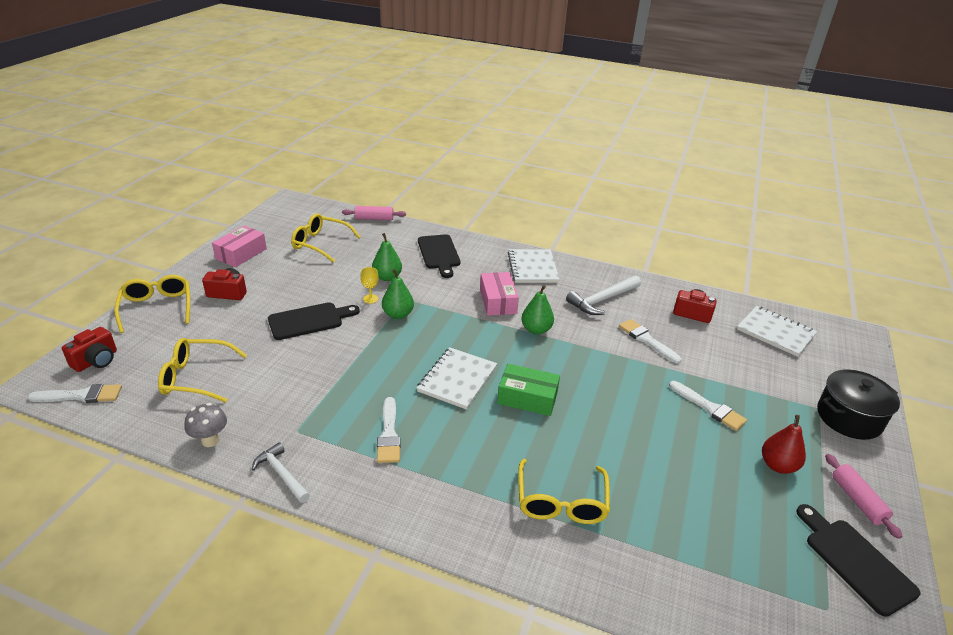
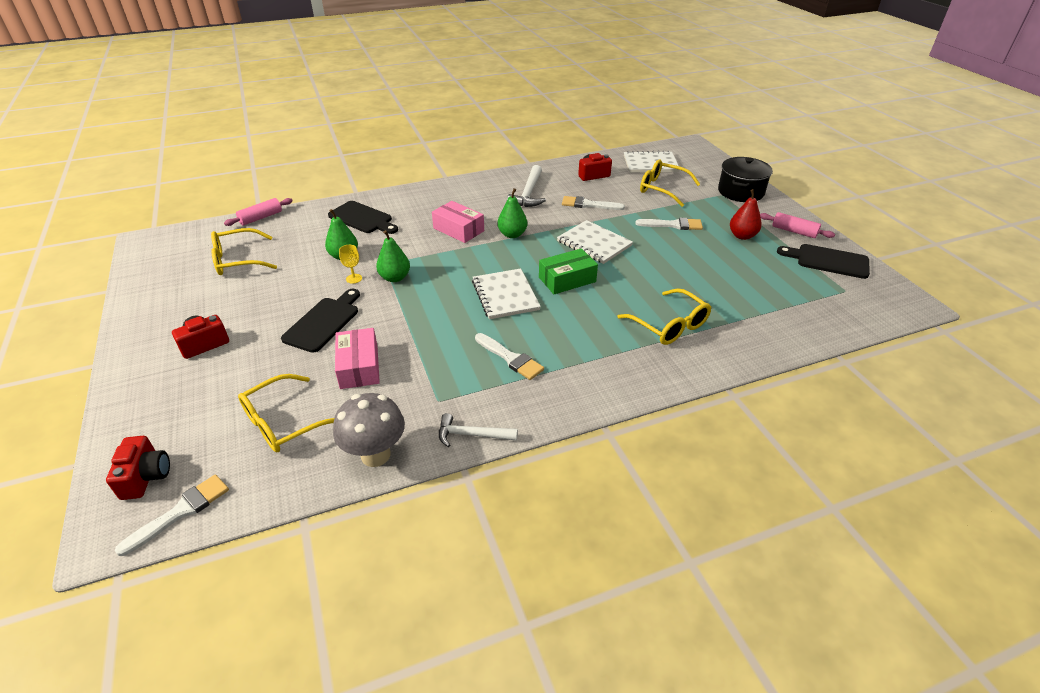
camera: 40 degrees left, 5 degrees up
(157, 307) = (141, 397): yellow glasses -> yellow glasses (662, 189)
(210, 440) = (375, 455): grey mushroom -> grey mushroom, size x1.56
(241, 253) = (163, 307): pink box -> pink box (359, 367)
(533, 268) = (451, 195): white notebook -> white notebook (594, 243)

